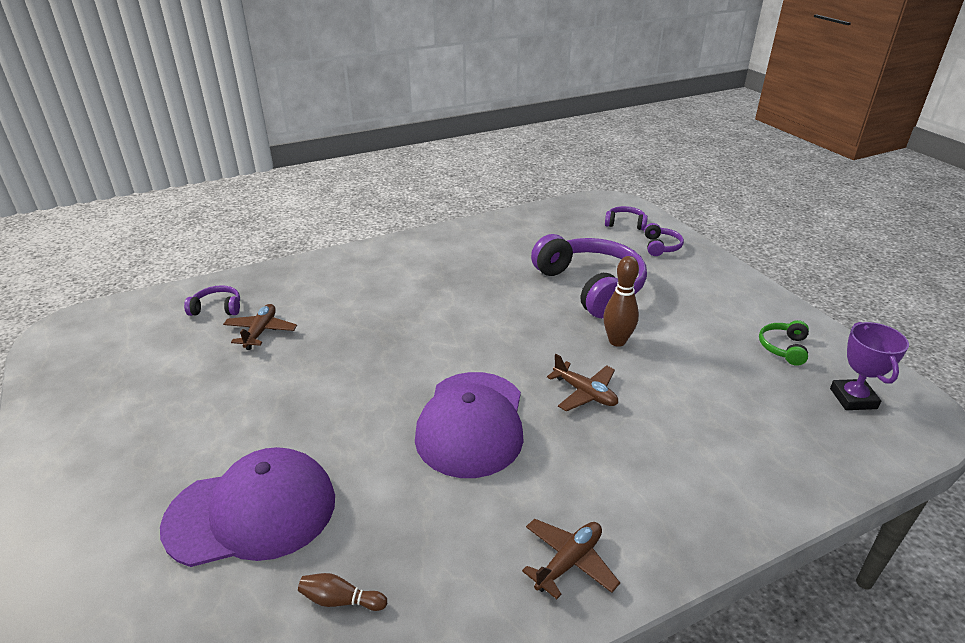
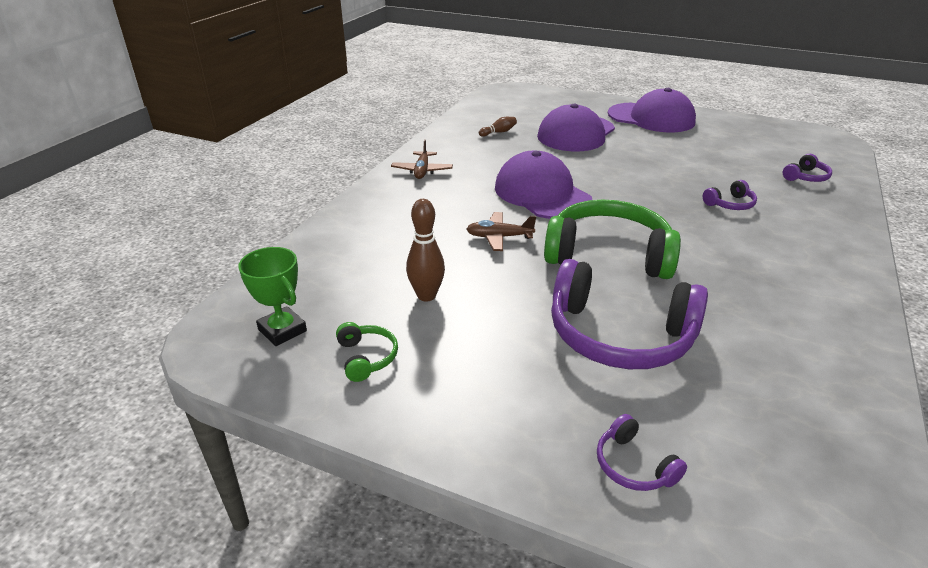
camera: 140 degrees right, 0 degrees up
(102, 479) = (651, 118): none -> purple cap
(261, 331) = (748, 179): brown plane -> none
(514, 331) = (608, 254): none -> green headphones
(617, 341) = (522, 286): brown bowling pin -> brown bowling pin (426, 296)
(625, 224) = (743, 497): purple headphones -> purple headphones (730, 204)
(853, 398) = (282, 330): purple trophy -> green trophy

